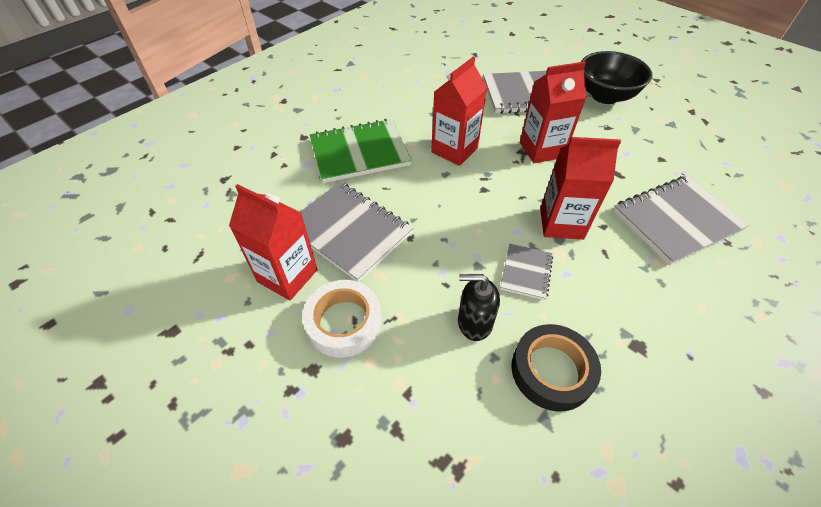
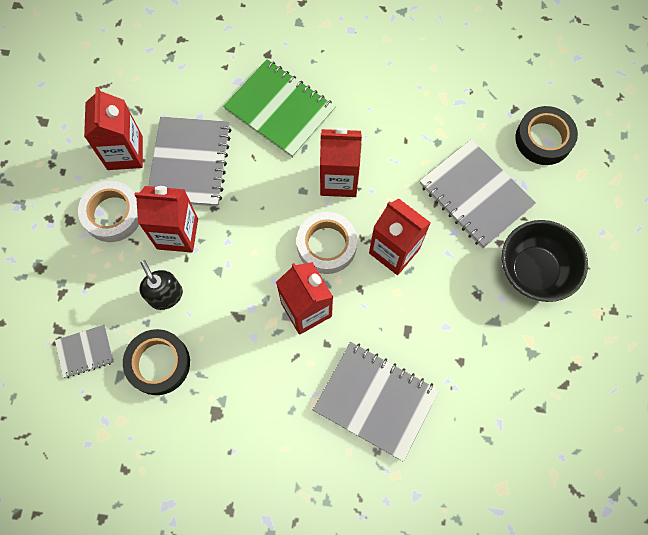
camera: 55 degrees right, 20 degrees up
(413, 278) = (177, 234): none -> red carton
(508, 53) = (543, 139): none -> black tape
(508, 183) = (326, 245): none -> white tape
(526, 272) = (234, 307): grey notebook -> grey notebook (85, 351)

